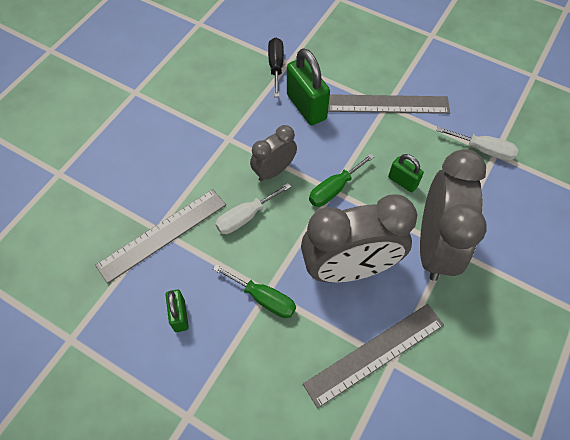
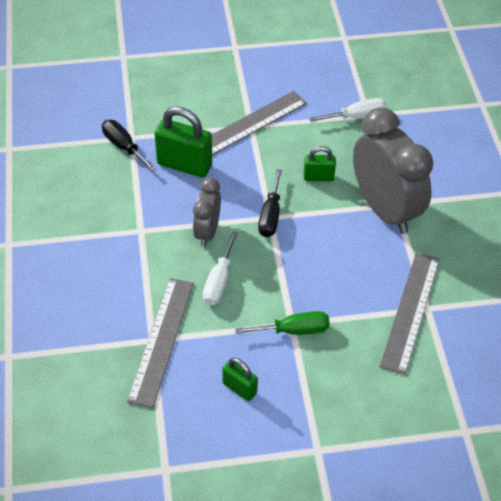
camera: 40 degrees left, 10 degrees down
(334, 189) = (270, 215): green screwdriver -> black screwdriver
(349, 268) = (338, 266): grey clock -> none

